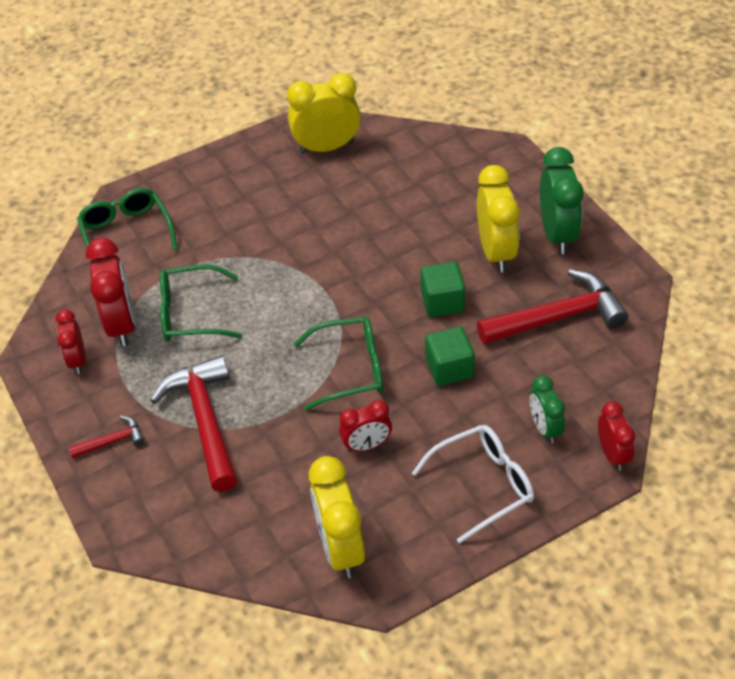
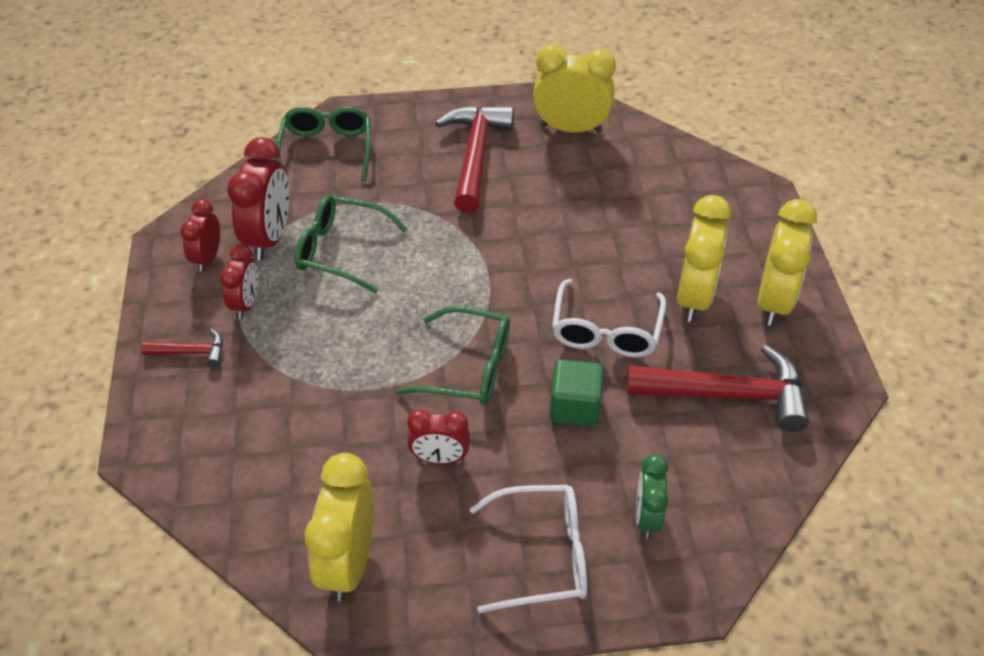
camera: 20 degrees right, 0 degrees up
(205, 420) = (291, 365): red hammer -> red hammer (475, 155)
(442, 302) = (606, 331): green cube -> white glasses
(557, 234) = (773, 301): green clock -> yellow clock
(612, 454) = (711, 580): red clock -> red clock (246, 303)

